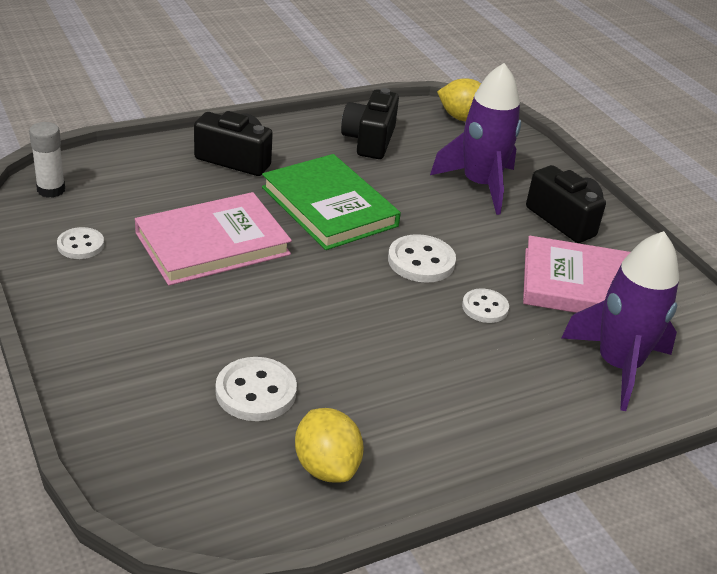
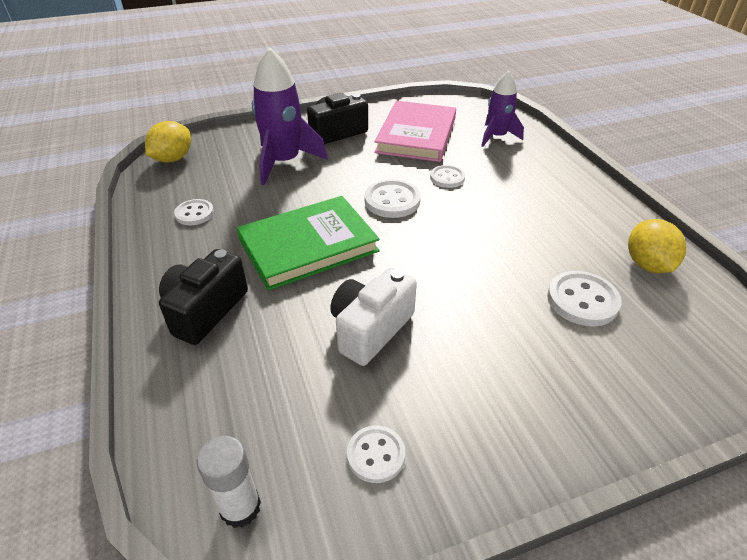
camera: 80 degrees left, 5 degrees up
(212, 244) = (370, 329): pink book -> white camera
(326, 467) = (647, 264): yellow lemon -> yellow lemon turned 75 degrees counterclockwise
(369, 140) = (194, 214): black camera -> white button
(617, 365) = (496, 137): purple rocket -> purple rocket, size x0.64

